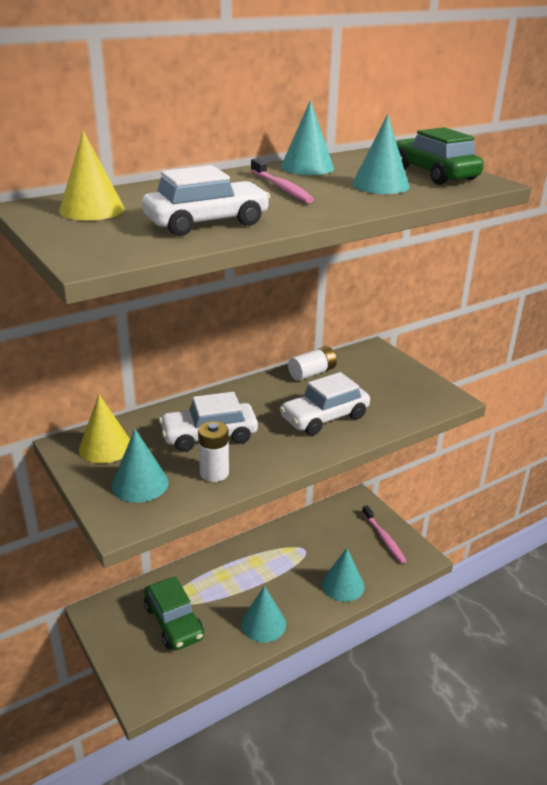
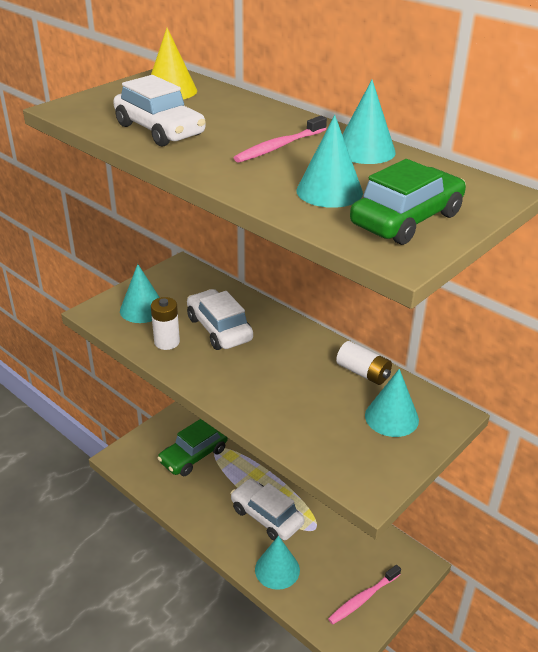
camera: 75 degrees right, 5 degrees up
(105, 447) = (184, 282): yellow cone -> none
(263, 624) = (208, 515): turquoise cone -> turquoise cone (391, 417)
(324, 417) = (280, 393): white car -> white car (266, 516)

